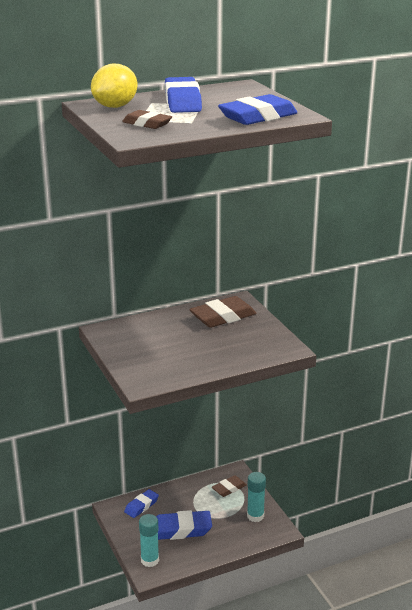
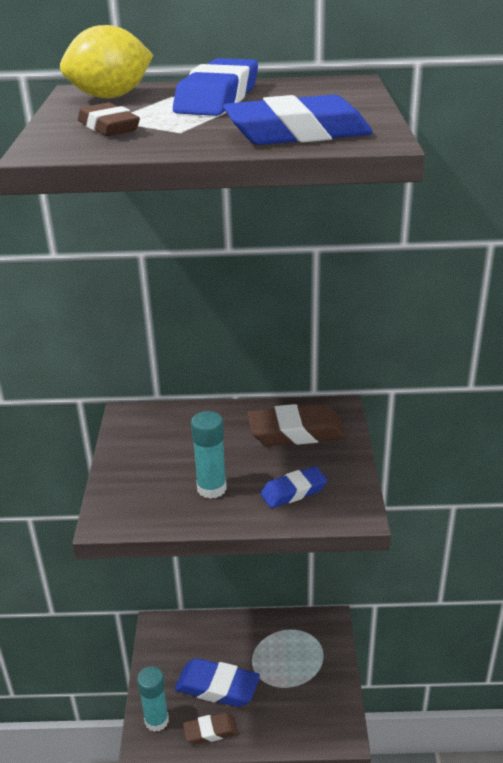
camera: 25 degrees right, 5 degrees up
(141, 506) = (190, 635): blue eraser -> blue eraser (293, 491)
(229, 488) = (309, 644): brown eraser -> brown eraser (210, 731)
(255, 516) = (321, 699): turquoise glue stick -> turquoise glue stick (211, 488)

